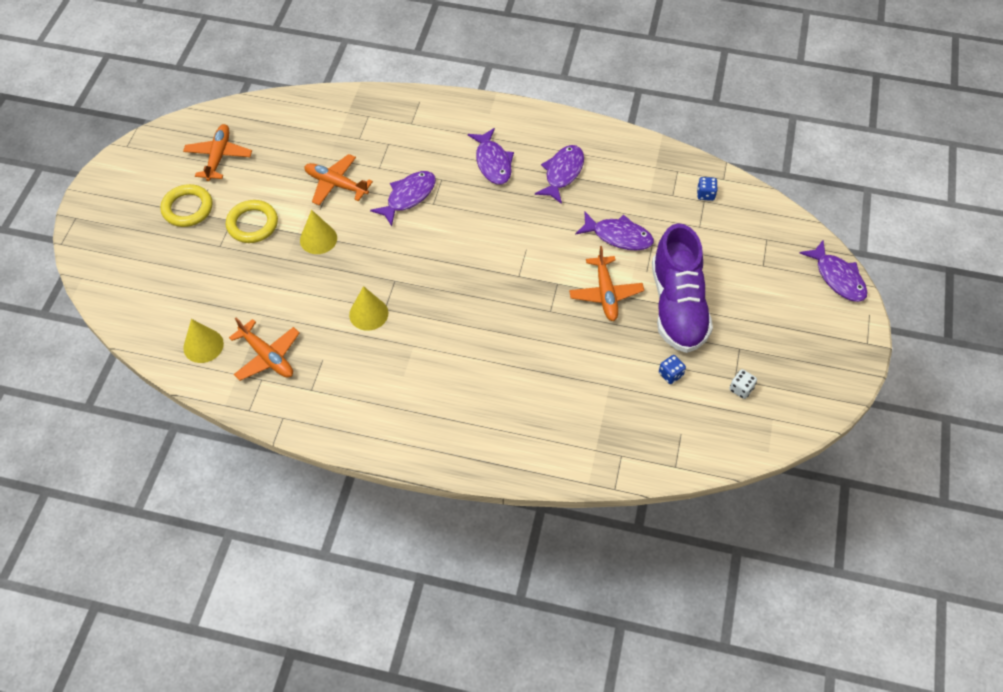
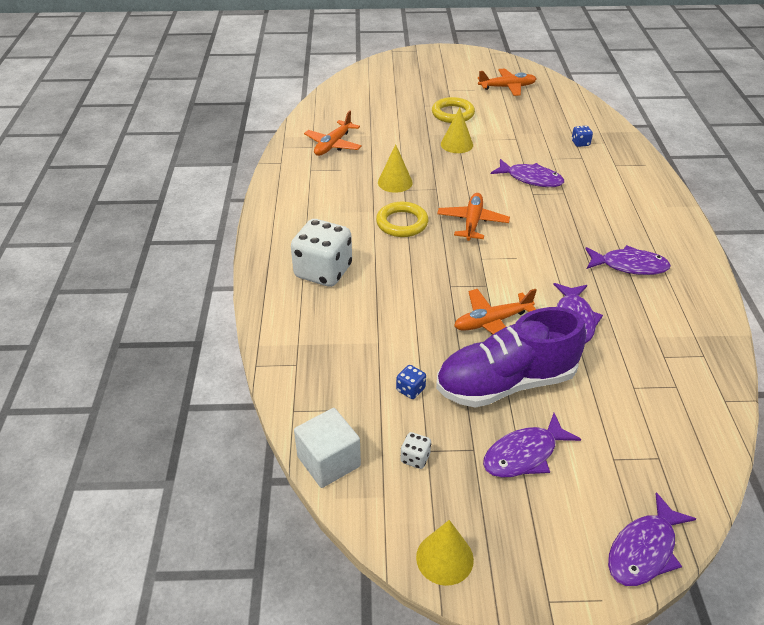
camera: 75 degrees right, 15 degrees down
(187, 208) = (450, 86): yellow ring -> yellow ring (402, 223)
(203, 345) = (332, 117): yellow cone -> yellow cone (444, 558)
(336, 184) = (518, 141): orange plane -> orange plane (472, 222)
(493, 162) = (607, 218): purple fish -> purple fish (524, 454)
(498, 410) = (323, 271): none -> white dice
(705, 194) = (687, 386): blue dice -> blue dice (580, 143)
(734, 449) = (329, 461): none -> white cube

